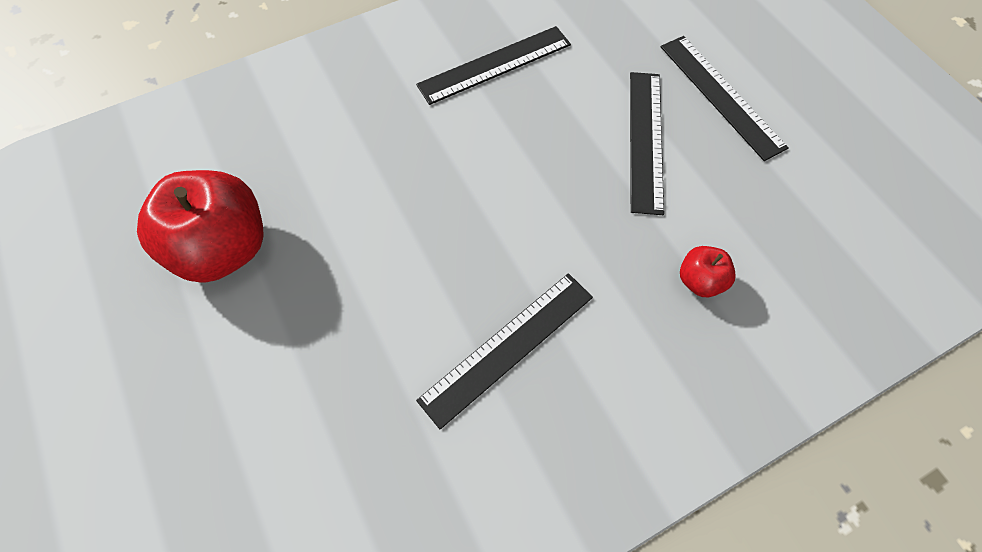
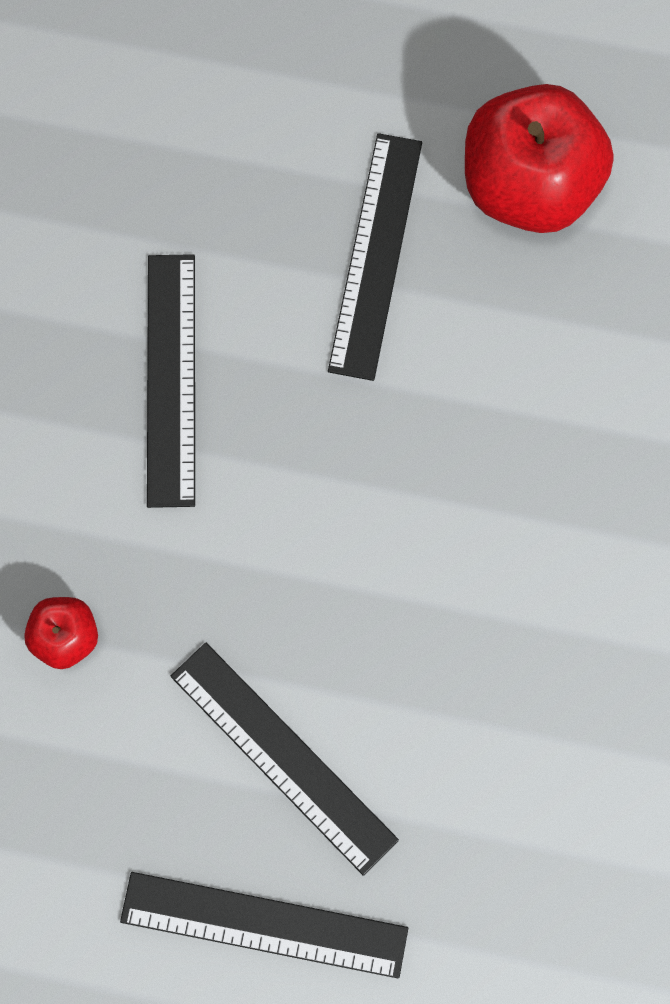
camera: 130 degrees right, 10 degrees up
(495, 65) = (559, 675): black ruler -> black ruler (375, 255)

